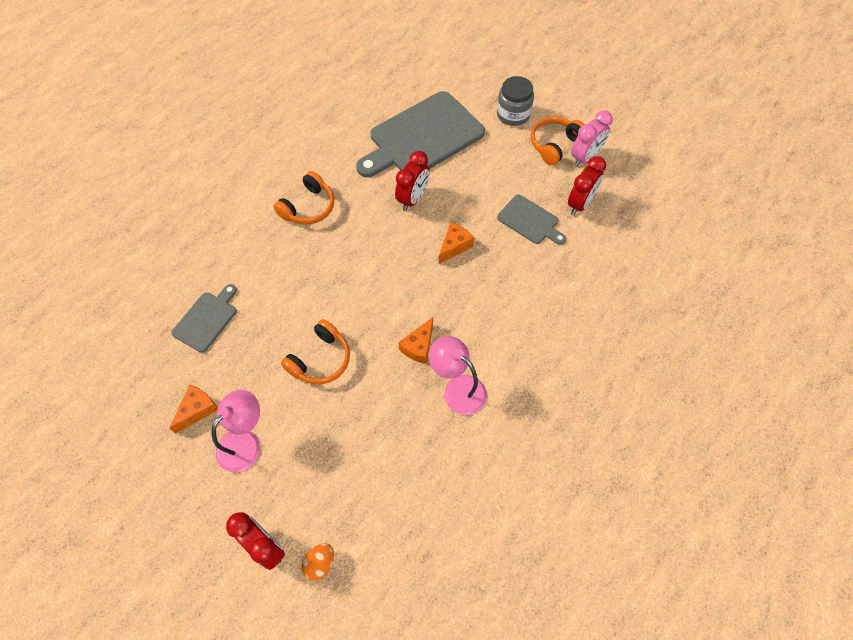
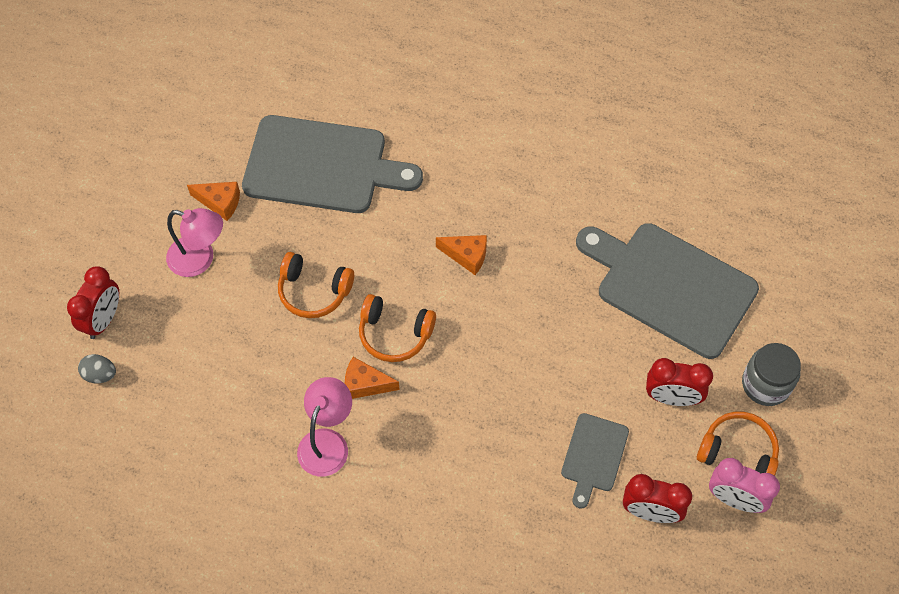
camera: 70 degrees right, 0 degrees up
(207, 319) = (322, 166): grey cutting board -> grey cutting board, size x2.03
(308, 207) = (504, 202): orange headphones -> orange headphones (394, 334)
(320, 563) = (100, 375): orange egg -> grey egg
(413, 199) = (567, 308): red clock -> red clock (671, 398)
(454, 246) = (517, 378): orange cheese -> orange cheese (467, 256)

